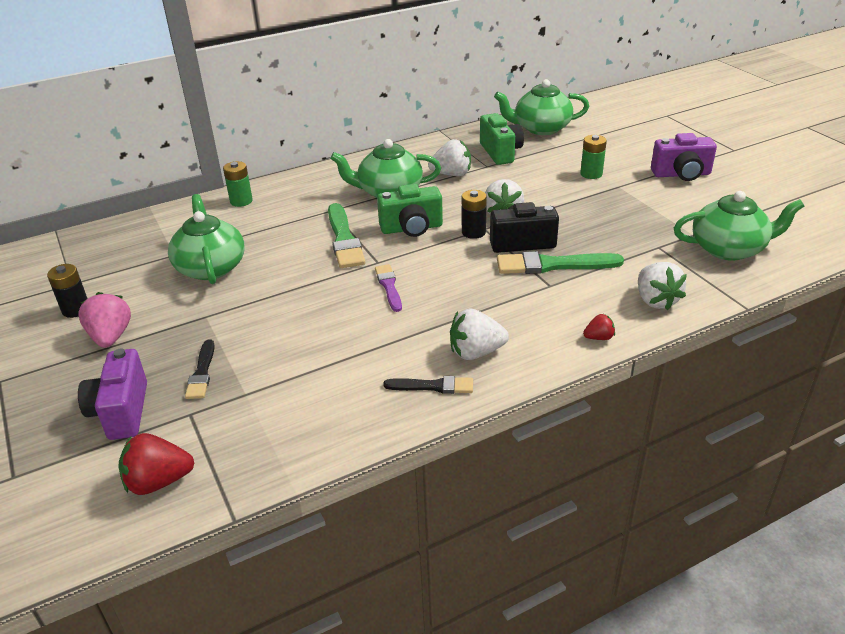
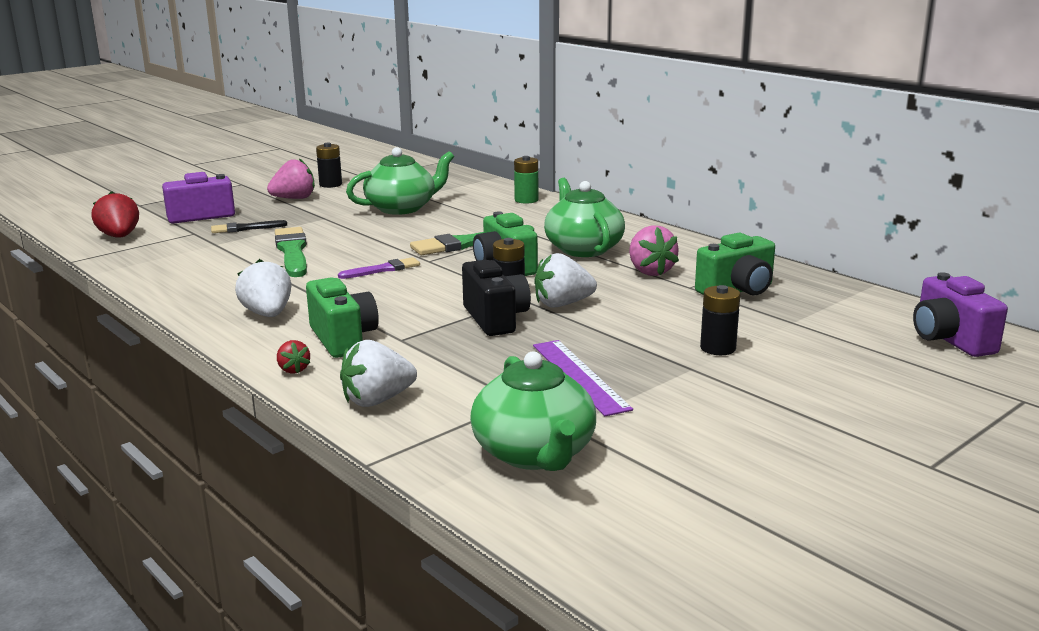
camera: 75 degrees right, 15 degrees down
(433, 386) = (215, 302): black brush -> none
(452, 174) = (650, 271): white strawberry -> pink strawberry
(541, 128) = (846, 308): green teapot -> none
(543, 312) = (343, 339): none -> green camera
(553, 265) = (447, 338): green brush -> green brush (292, 251)
(591, 174) = (718, 348): green battery -> black battery
(625, 222) = (580, 376): none -> purple ruler
(681, 174) = (774, 415): purple camera -> purple camera (949, 340)

